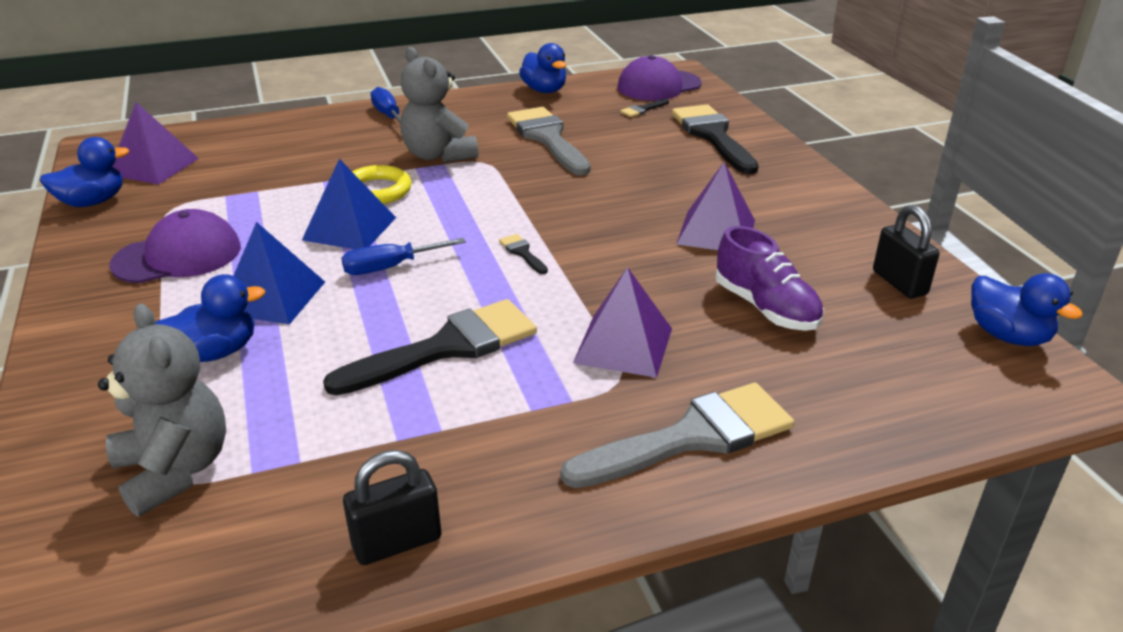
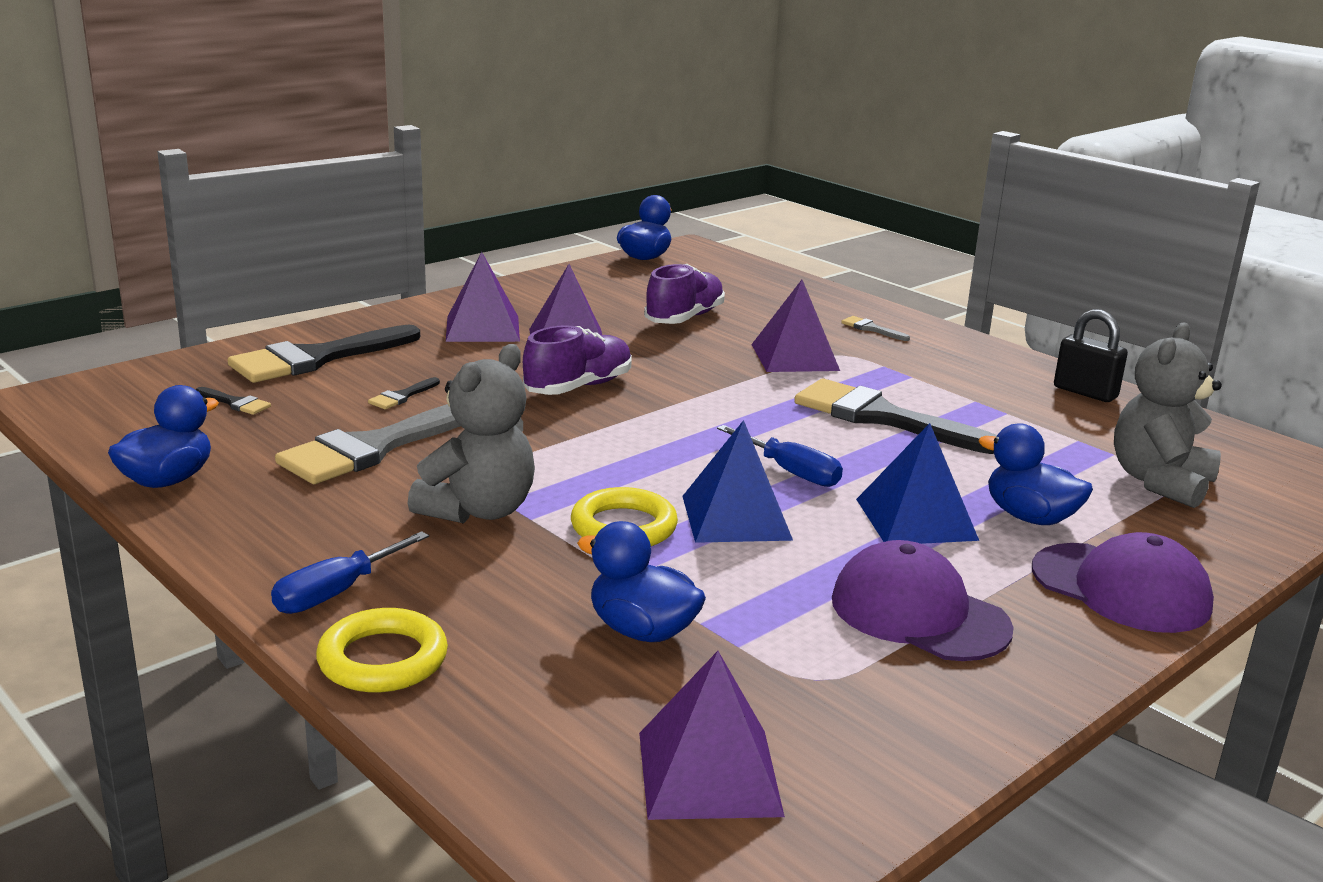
camera: 115 degrees left, 10 degrees down
(93, 202) = (881, 774): blue duck -> blue duck (642, 631)
(321, 118) = (383, 659): none -> yellow ring
(522, 253) = (692, 414): black brush -> black brush (402, 396)
(607, 217) = (578, 387): none -> purple shoe
(658, 86) = (128, 403): purple cap -> purple cap (1121, 588)
(692, 437) = (871, 329): grey brush -> grey brush, size x0.41
(761, 200) = (483, 328): none -> purple pyramid
(899, 283) = (599, 282): black padlock -> none

